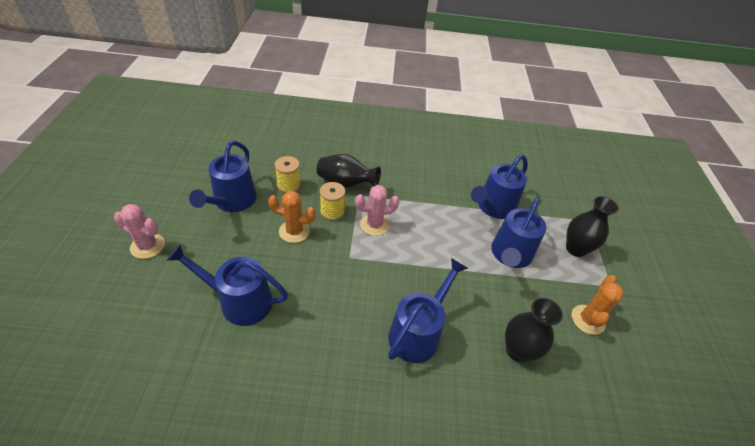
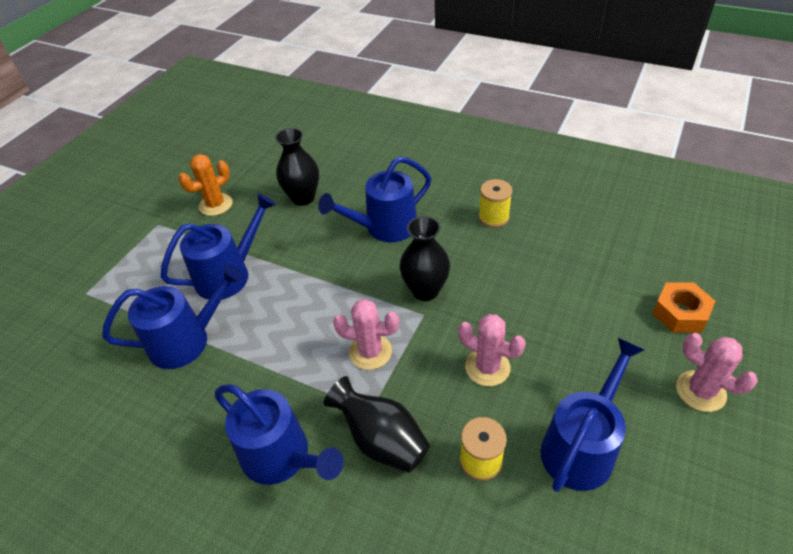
camera: 150 degrees left, 0 degrees up
(142, 304) = (680, 313): none -> orange nut
(240, 301) = (565, 292): blue watering can -> blue watering can (282, 457)
(294, 231) = (487, 367): orange cactus -> pink cactus
(332, 211) = (423, 388): yellow spool -> yellow spool (493, 217)
(575, 249) = (146, 265): black vase -> black vase (425, 290)

